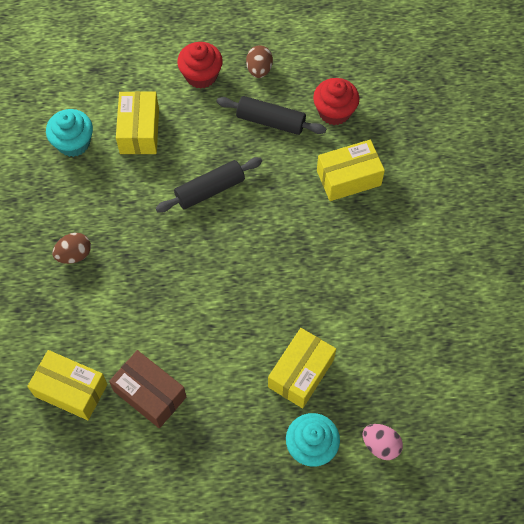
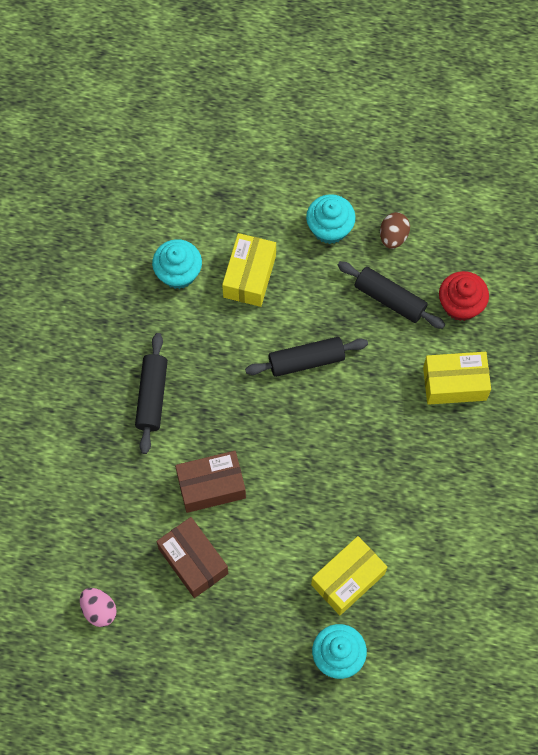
camera: 15 degrees right, 5 degrees up
(71, 390) = (117, 537): yellow box -> none
(74, 255) = (152, 396): brown egg -> black rolling pin
(150, 321) = (211, 486): none -> brown box
(201, 75) = (329, 228): red cupcake -> turquoise cupcake
(380, 445) = (407, 673): pink egg -> pink egg (99, 610)

